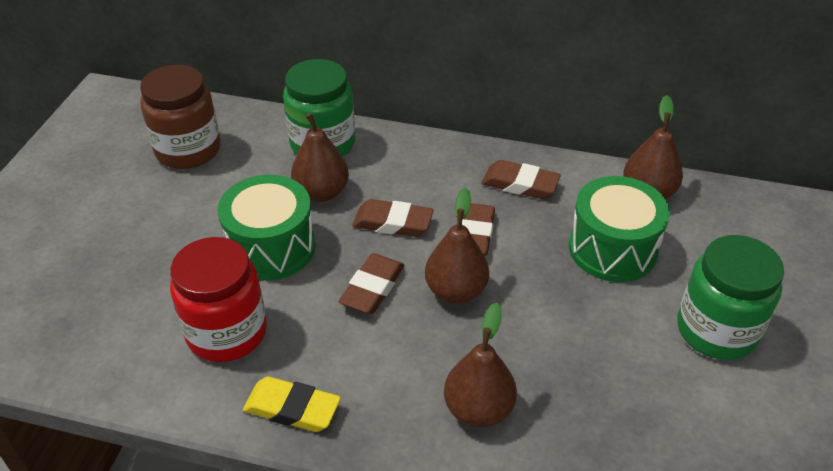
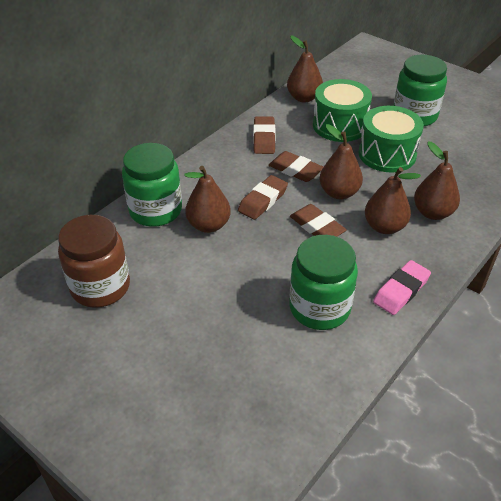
camera: 65 degrees left, 0 degrees up
(227, 332) = (319, 308): red jar -> green jar
(271, 247) = (249, 265): green drum -> green drum (387, 154)
(292, 409) = (401, 291): yellow eraser -> pink eraser
(413, 359) = (384, 227): none -> brown pear
(520, 184) = (264, 138): brown eraser -> brown eraser turned 45 degrees counterclockwise

